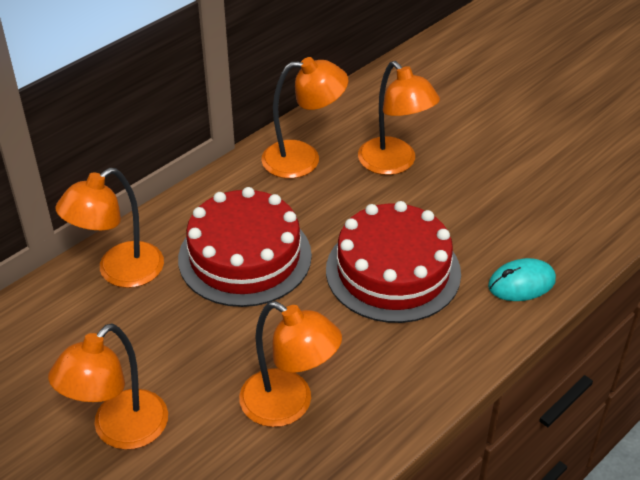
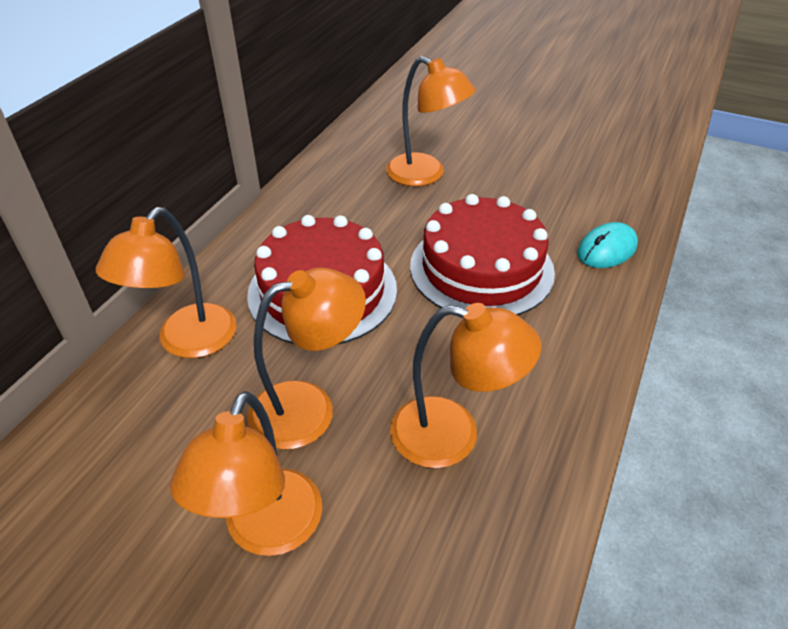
camera: 20 degrees left, 0 degrees up
(303, 159) = (336, 189): orange lamp -> orange lamp (309, 408)

